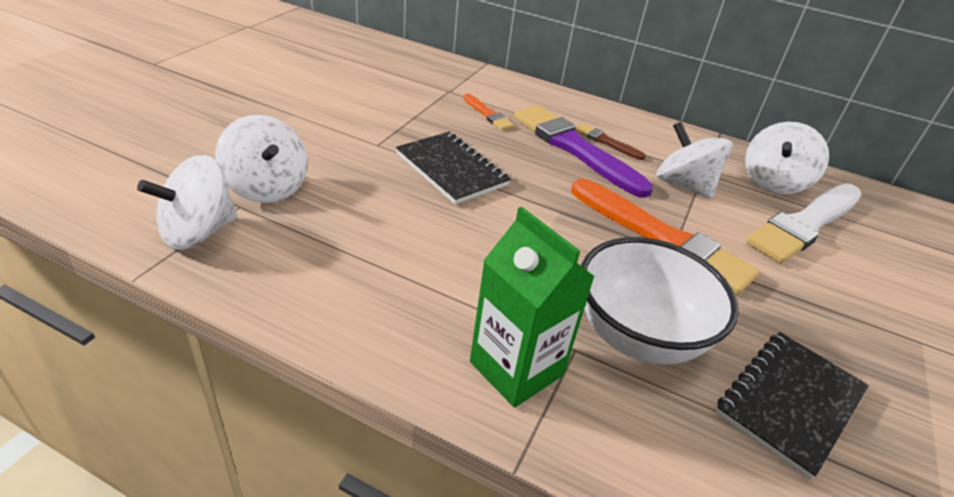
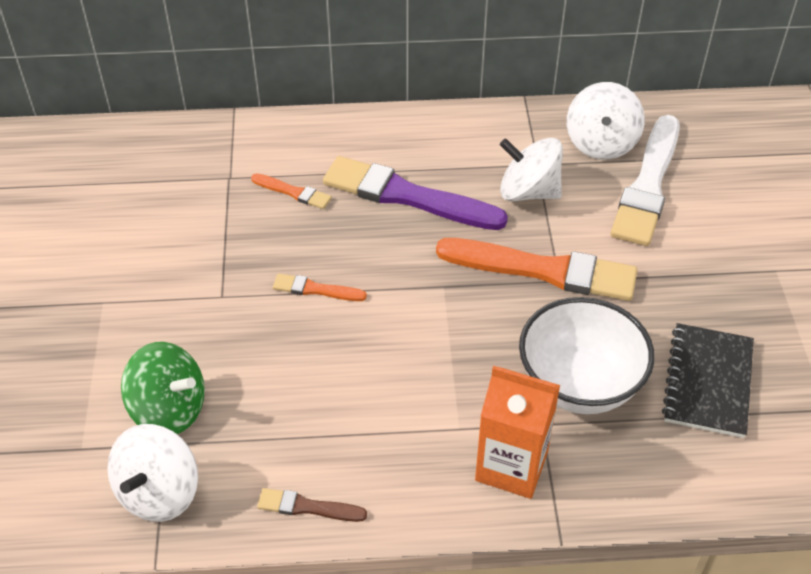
camera: 25 degrees left, 10 degrees up
(267, 187) = (169, 409): white spinning top -> green spinning top
(451, 169) = (315, 289): black notebook -> orange brush
(516, 368) = (511, 466): green carton -> orange carton
(606, 142) = (429, 170): brown brush -> brown brush (307, 507)

